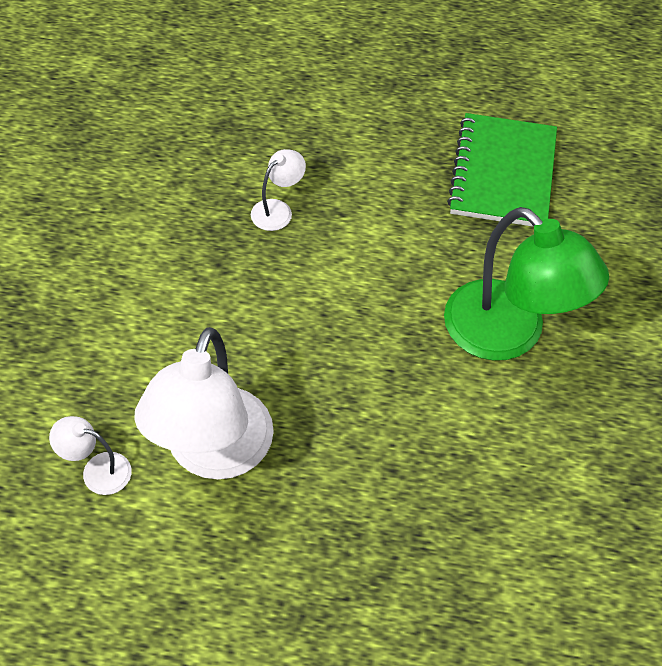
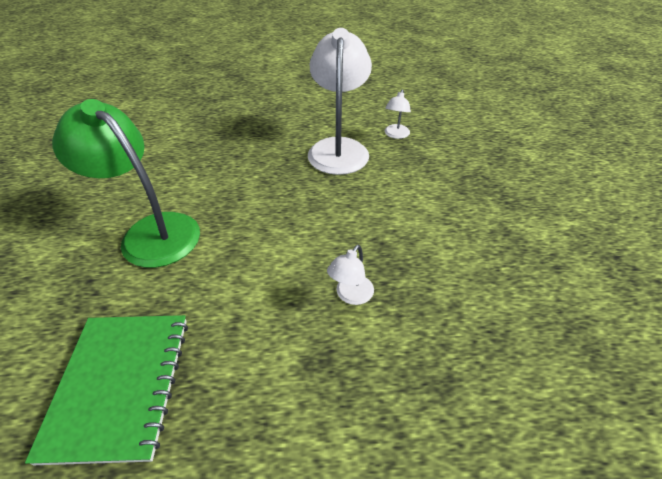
camera: 170 degrees right, 10 degrees down
(97, 470) = (395, 135): white lamp -> white lamp turned 105 degrees clockwise

